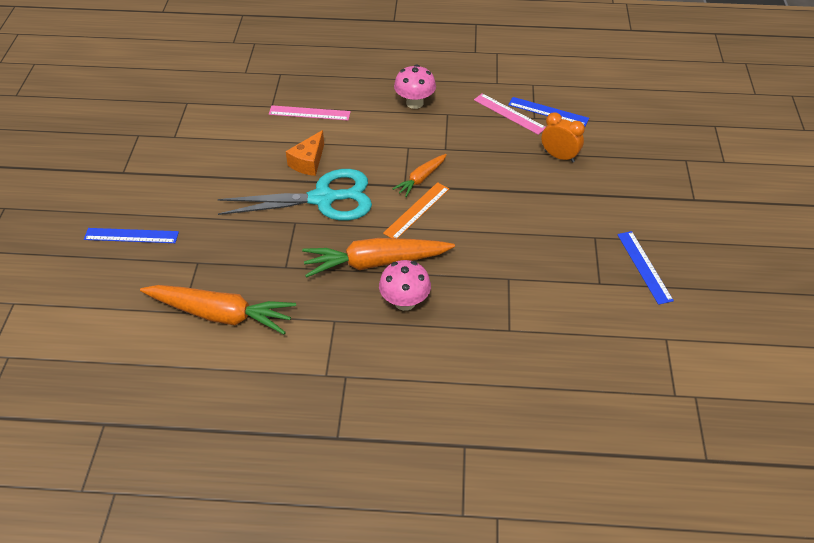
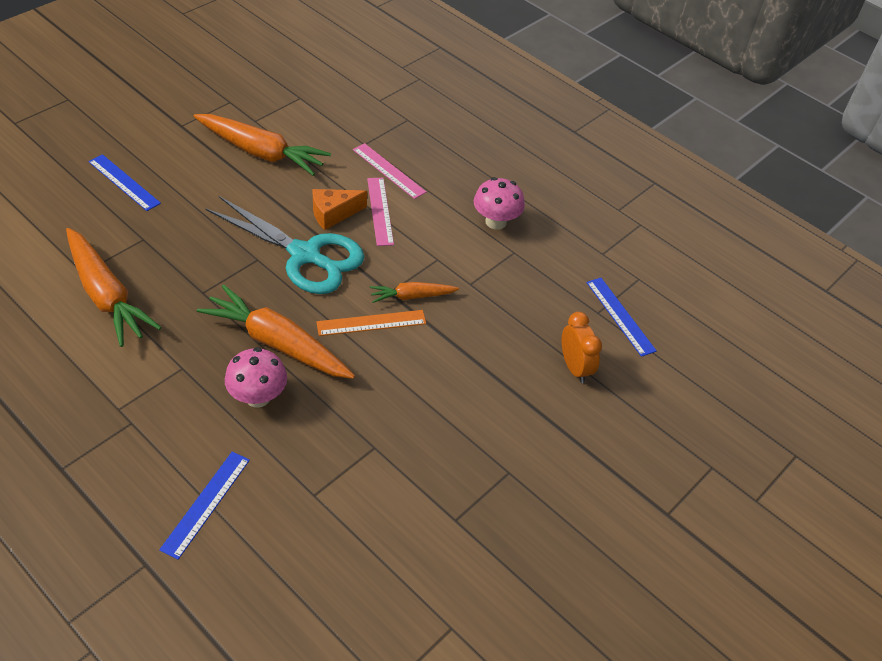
camera: 35 degrees right, 0 degrees up
(207, 154) = (261, 152): none -> orange carrot
(509, 114) = (576, 292): pink ruler -> pink ruler (380, 211)
(644, 267) = (522, 540): blue ruler -> blue ruler (206, 503)

